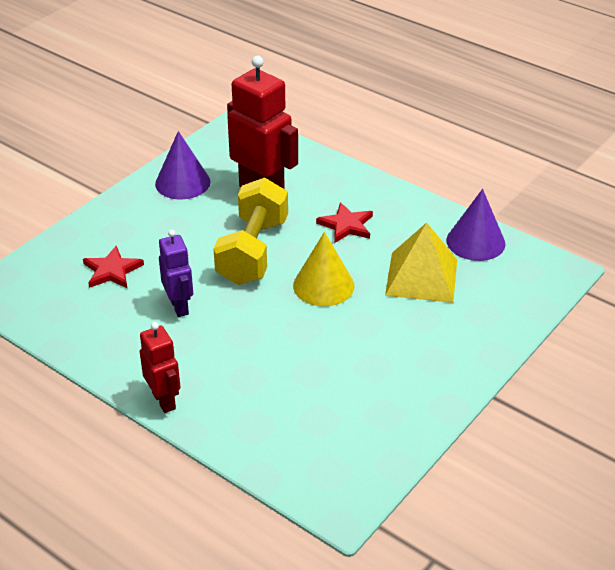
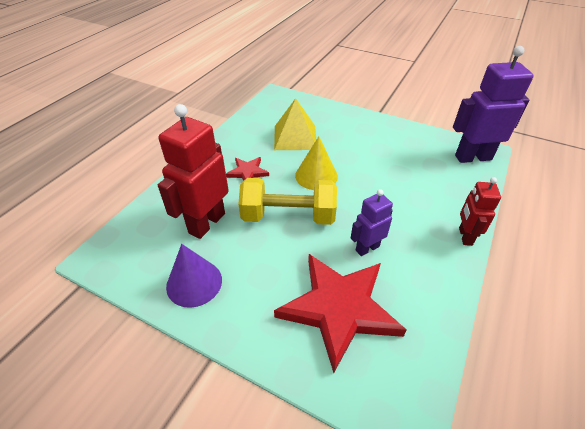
camera: 100 degrees left, 5 degrees up
(112, 270) = (339, 308): red star -> red star, size x2.13
(164, 400) = (465, 236): red robot -> red robot turned 45 degrees counterclockwise
(327, 477) = (473, 157): none -> purple robot
(475, 242) = (256, 120): purple cone -> none

